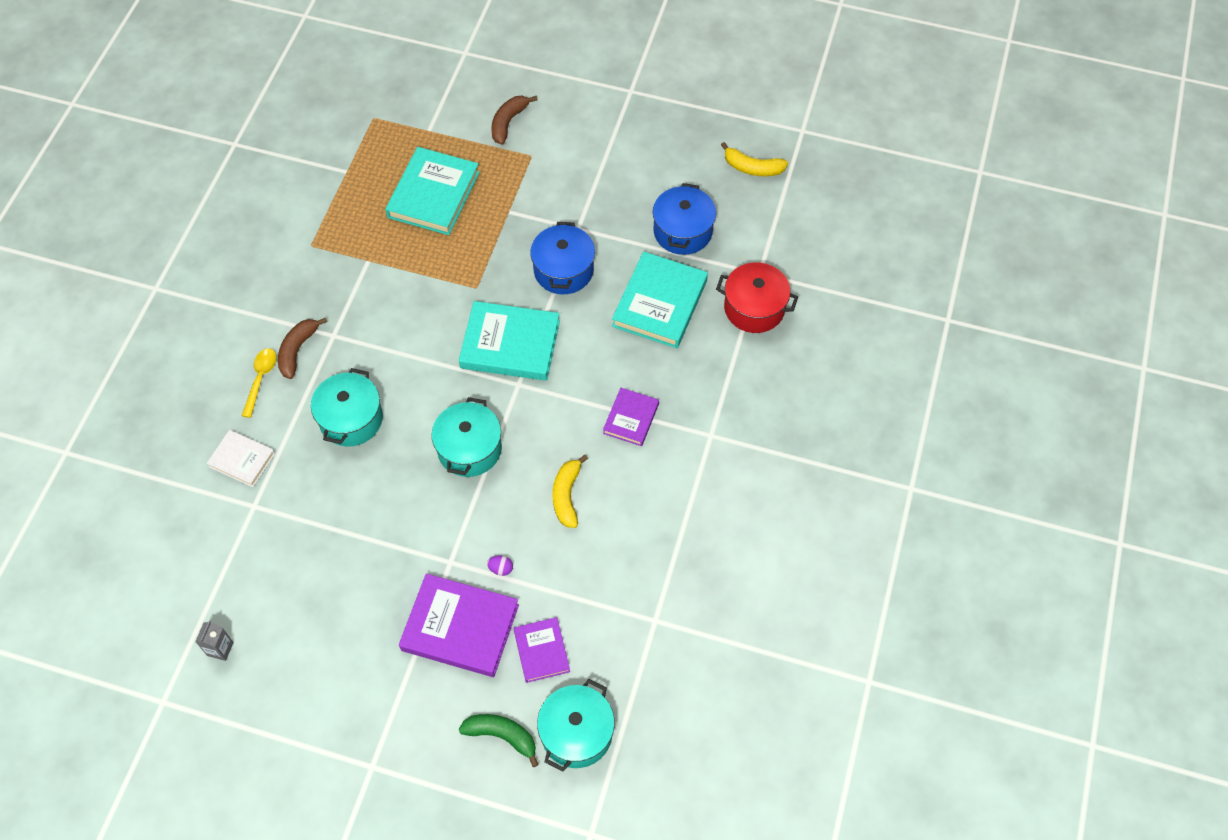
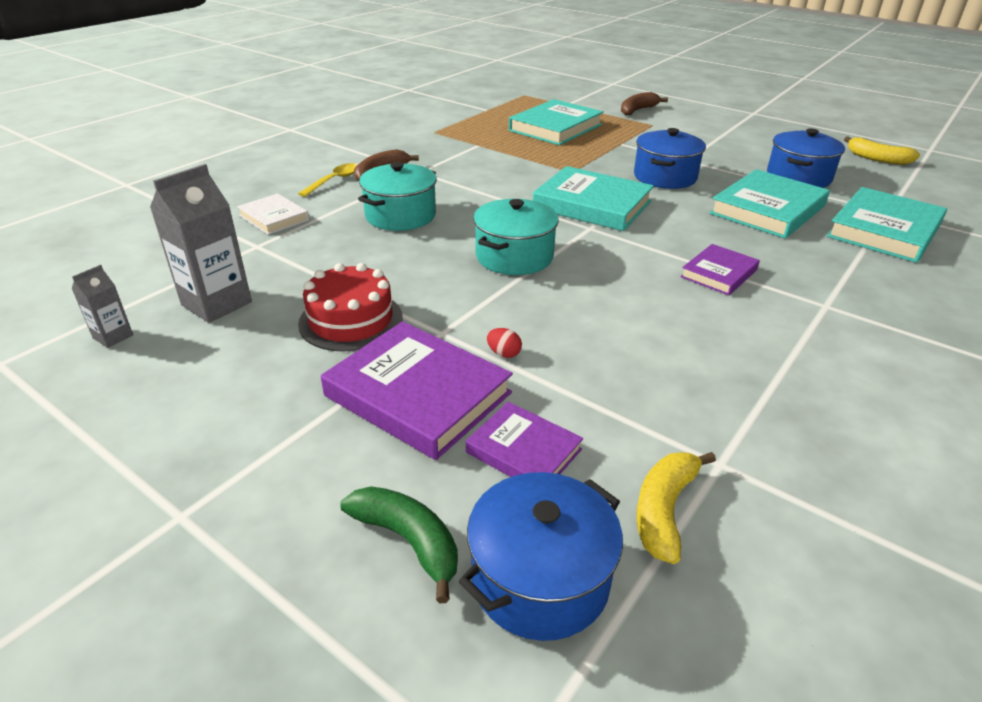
camera: 20 degrees right, 25 degrees down
(270, 588) = (216, 303): none -> grey carton
(380, 571) = (351, 320): none -> red cake
(501, 569) = (503, 353): purple egg -> red egg
(541, 651) = (523, 451): purple book -> purple book turned 60 degrees counterclockwise
(567, 496) = (618, 313): yellow banana -> yellow banana (664, 510)
(576, 733) = (540, 579): turquoise pot -> blue pot
(754, 308) = (884, 230): red pot -> turquoise book

